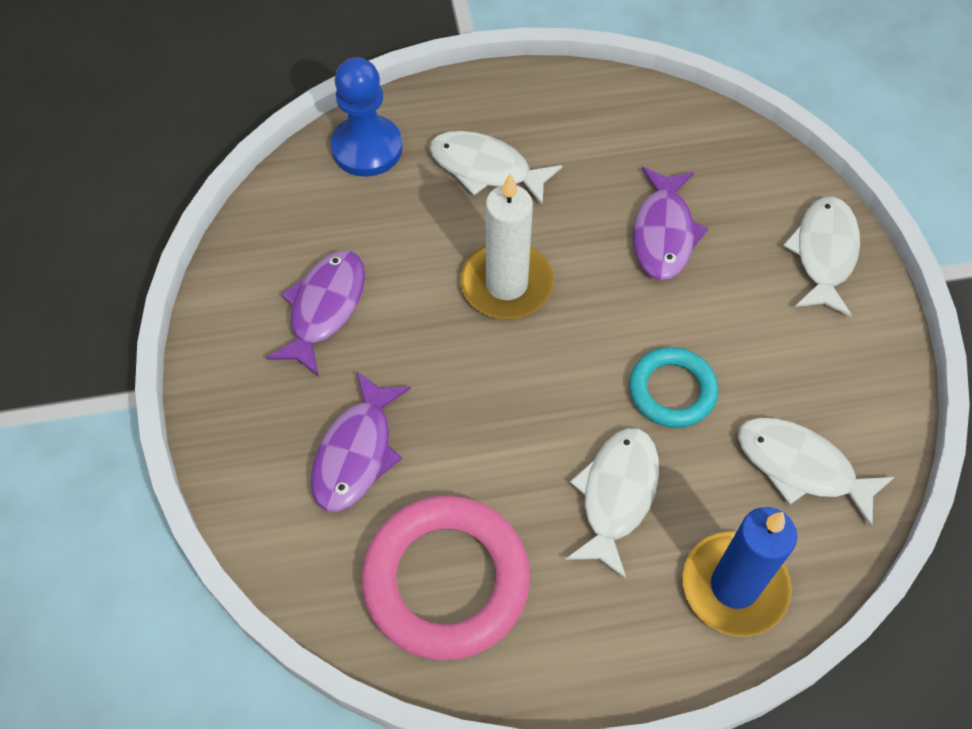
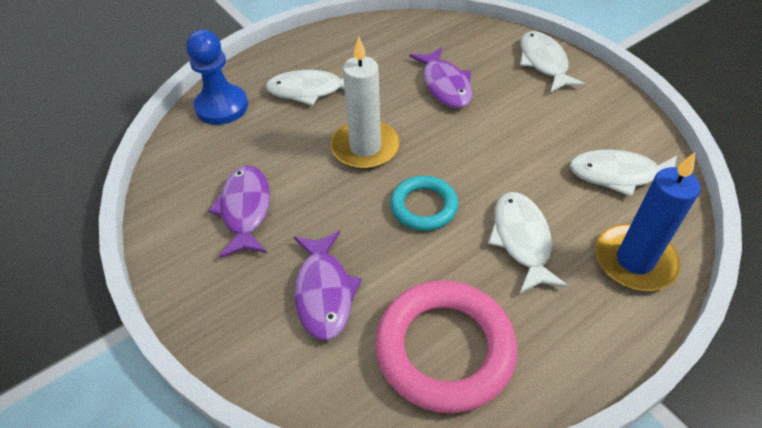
camera: 25 degrees left, 10 degrees down
(672, 391) = (511, 165): turquoise ring -> turquoise ring (423, 206)

